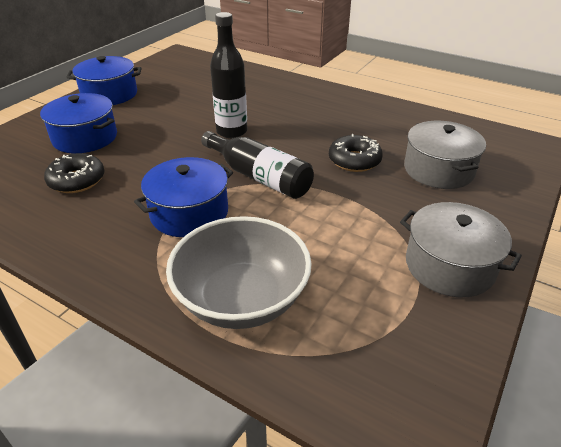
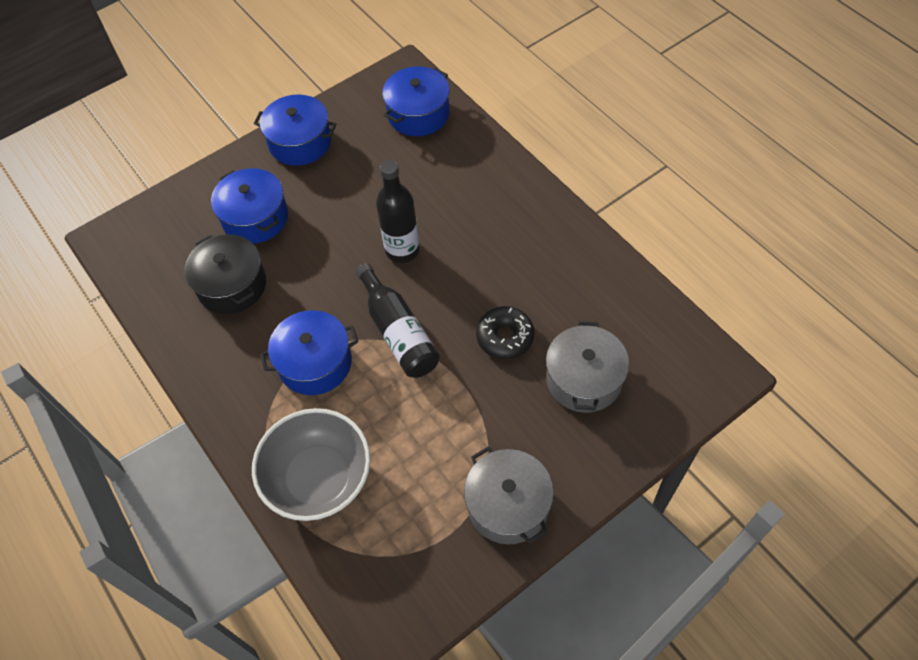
camera: 25 degrees right, 20 degrees up
(77, 180) = (232, 285): black donut -> black pot
(201, 69) = (418, 114): none -> blue pot

